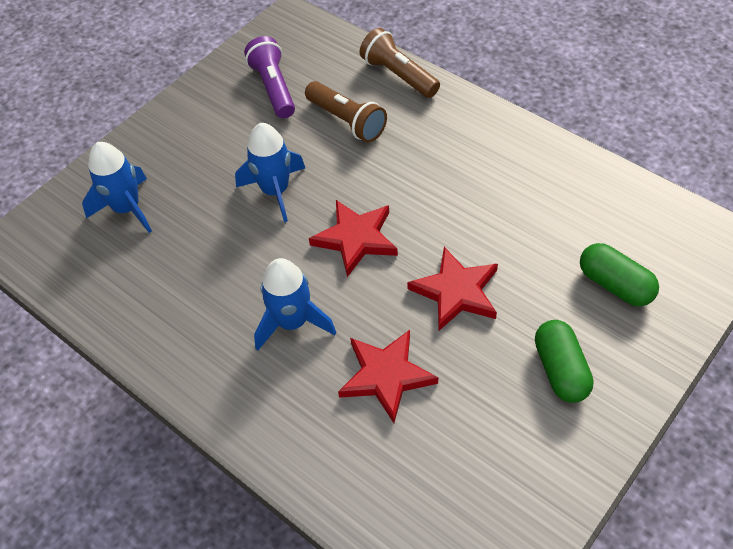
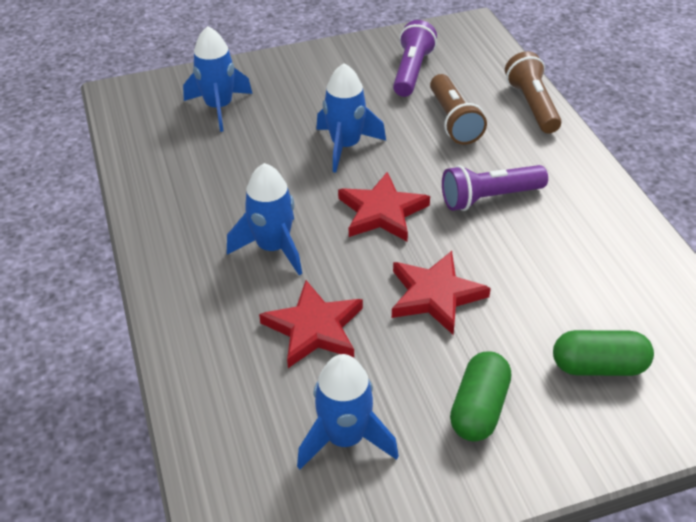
camera: 30 degrees right, 10 degrees down
(430, 181) = (489, 198): none -> purple flashlight
(485, 455) = (345, 438): none -> blue rocket
(615, 285) = (599, 366): green capsule -> green capsule turned 75 degrees counterclockwise

